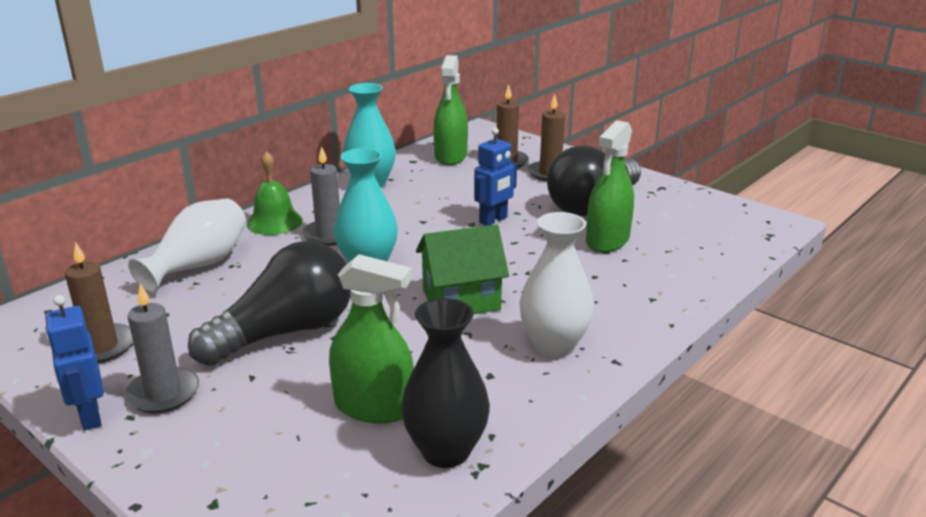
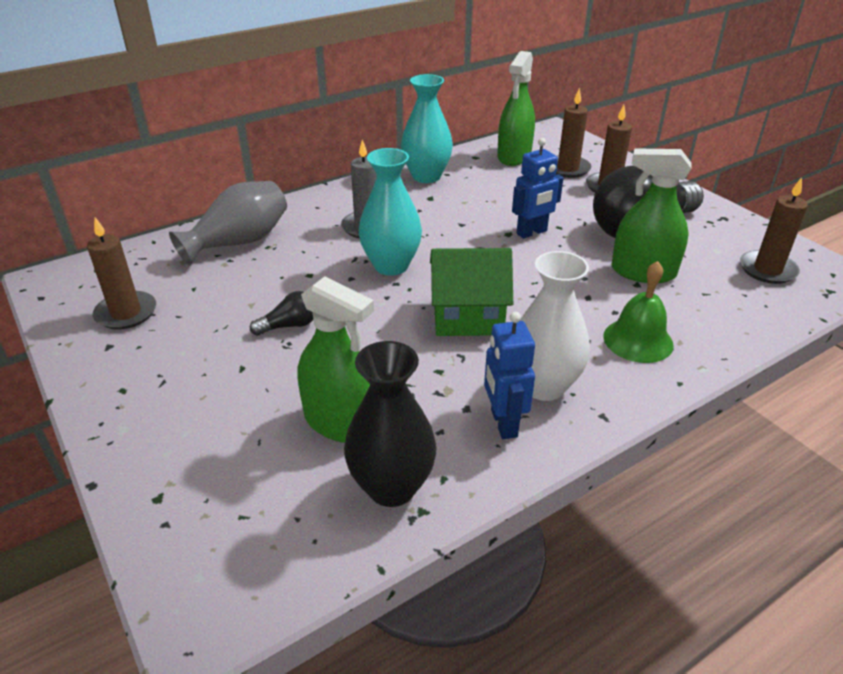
camera: 15 degrees right, 10 degrees up
(89, 416) = (89, 383): blue robot -> blue robot (503, 423)
(163, 393) = (159, 371): grey candle -> none
(199, 265) = (239, 242): white vase -> grey vase
(274, 222) = (322, 206): green bell -> green bell (638, 340)
(286, 332) = (289, 325): black light bulb -> black light bulb, size x0.41
(607, 240) = (643, 272): green spray bottle -> green spray bottle turned 60 degrees clockwise
(713, 225) = (767, 270): none -> brown candle

